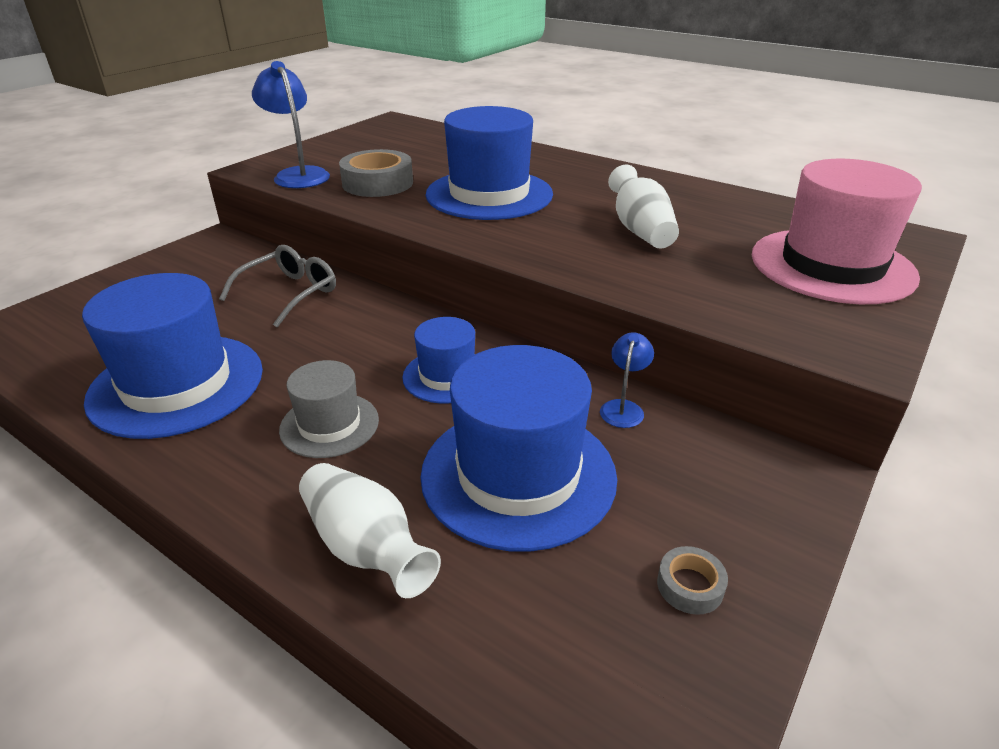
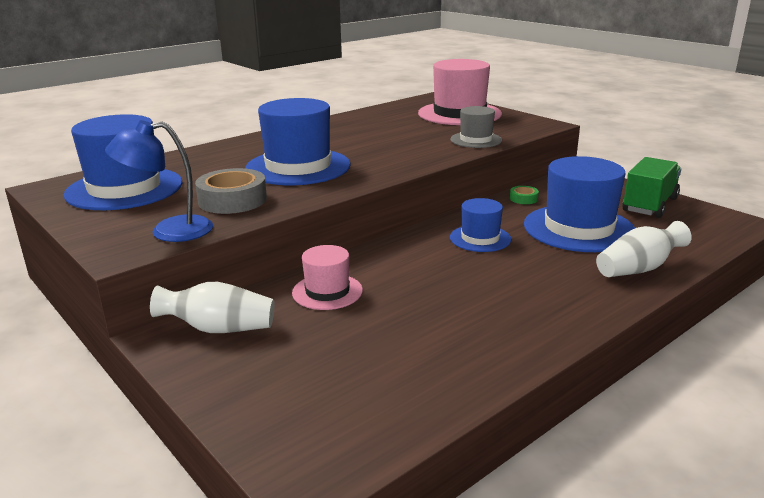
camera: 75 degrees left, 10 degrees down
(177, 384) = (462, 339): blue hat -> blue hat (124, 189)
(289, 293) = (327, 291): grey glasses -> pink hat
(329, 425) = (528, 277): grey hat -> grey hat (476, 140)
(623, 408) = (523, 199): blue lamp -> green tape
(640, 230) = (392, 138): white vase -> white vase (218, 329)
(690, 586) = (649, 205): grey tape -> green truck

